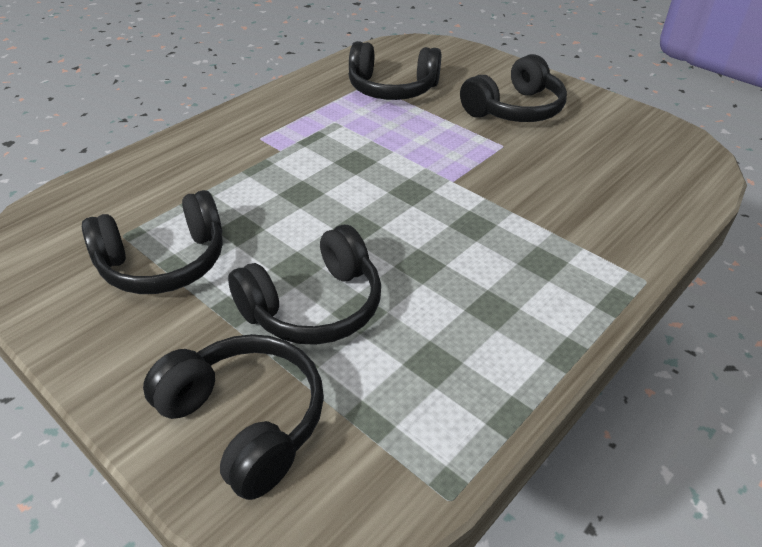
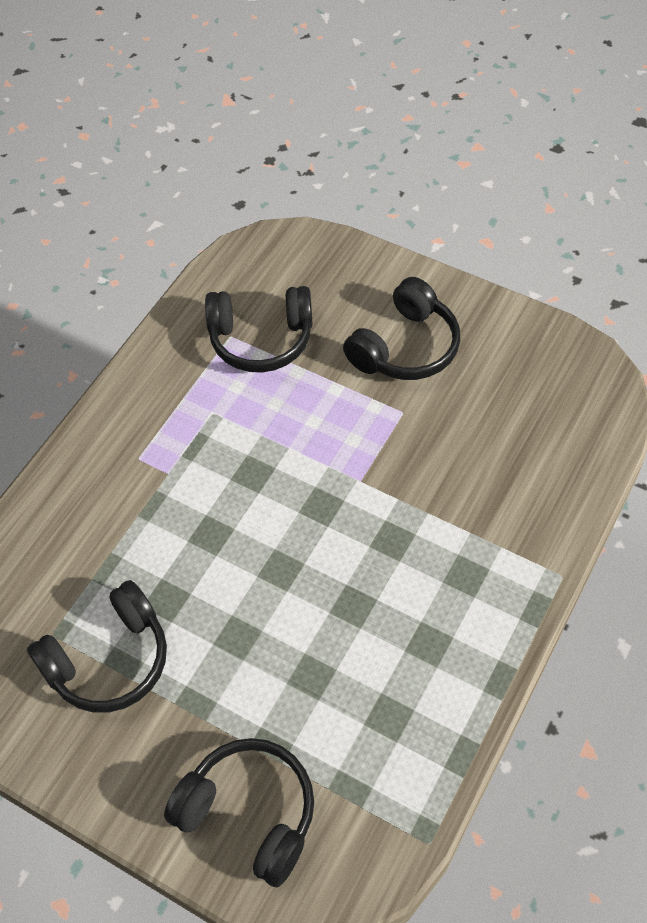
camera: 10 degrees left, 15 degrees up
(314, 306) = (269, 679): black headphones -> none

